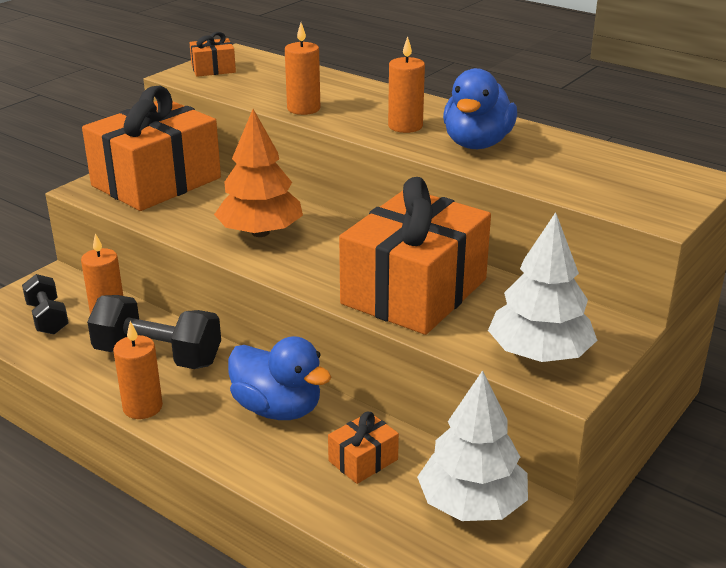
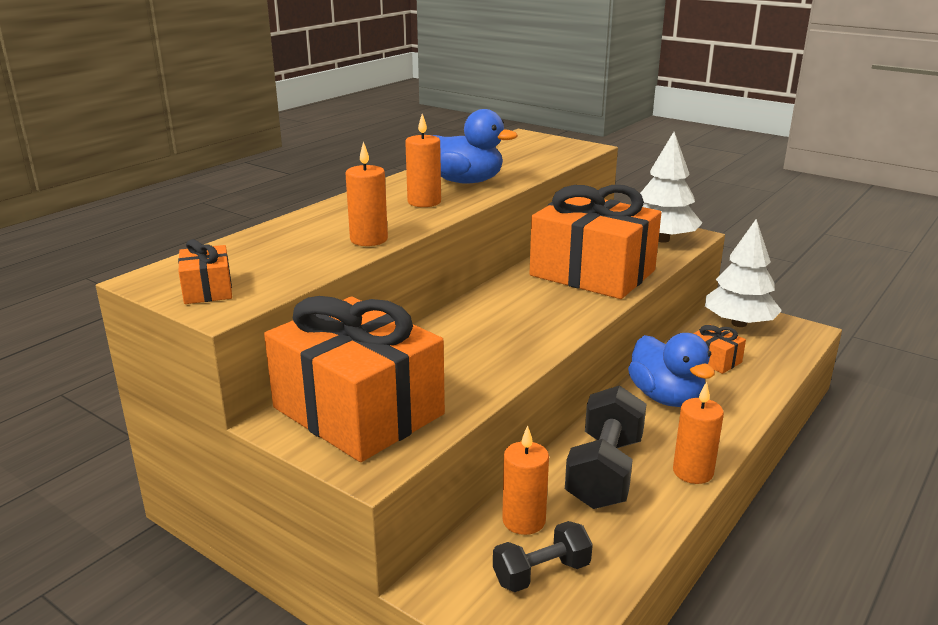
camera: 90 degrees left, 5 degrees down
(260, 232) = (495, 338): orange tree -> none
(278, 408) = (666, 398): blue duck -> blue duck turned 120 degrees clockwise

